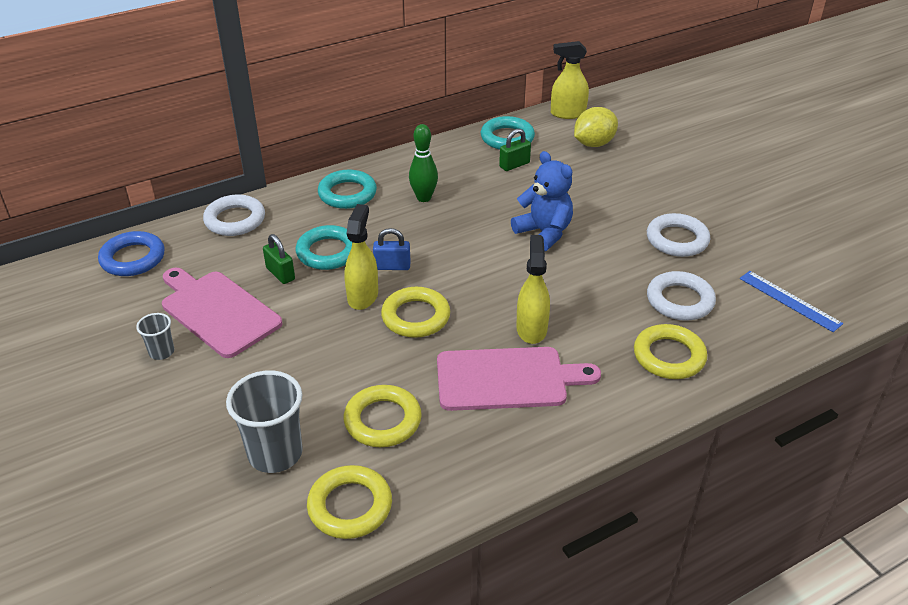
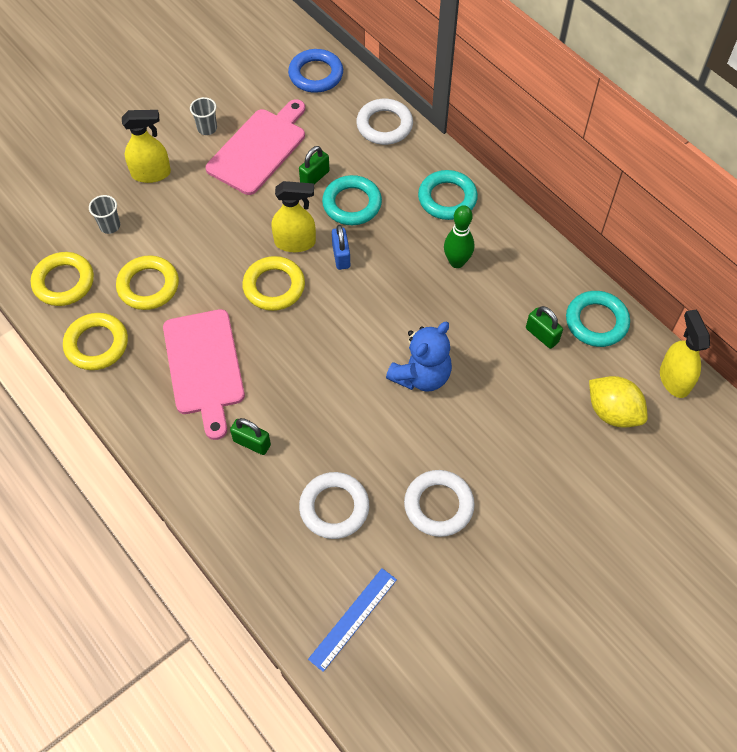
camera: 80 degrees right, 20 degrees up
(275, 453) = (110, 226): grey cup -> grey cup, size x0.52
(531, 329) = (271, 379): yellow spray bottle -> yellow spray bottle (151, 173)
(606, 349) = (252, 443): none -> green padlock
(669, 356) = (250, 497): yellow ring -> yellow ring (97, 344)

